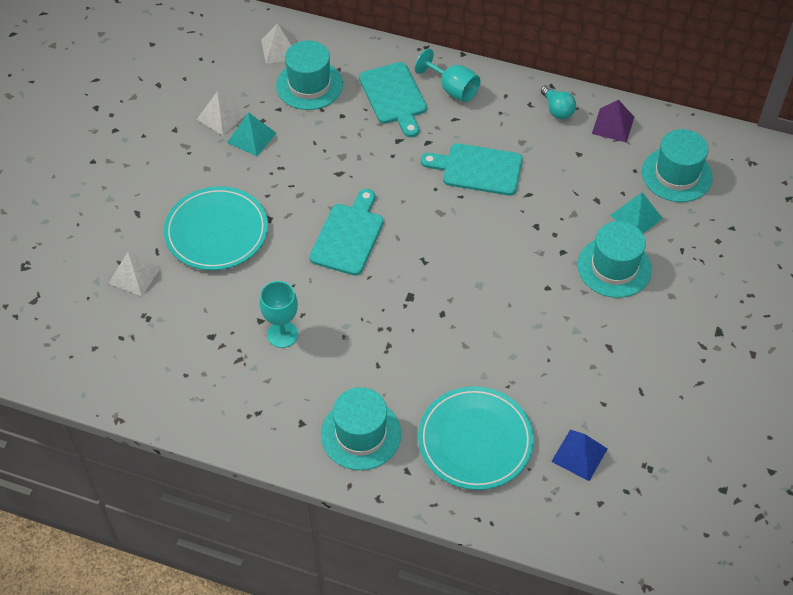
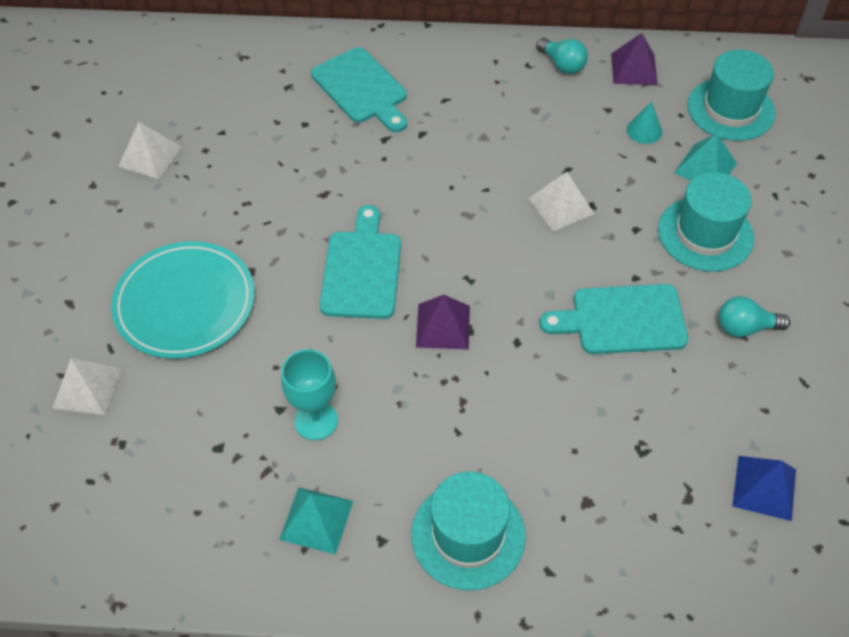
camera: 15 degrees left, 0 degrees up
(251, 137) = (197, 174): turquoise pyramid -> turquoise pyramid (316, 520)
(280, 49) = (202, 61): white pyramid -> white pyramid (561, 206)
(309, 85) = (252, 96): turquoise hat -> none
(393, 290) = (443, 326): none -> purple pyramid
(453, 89) = (430, 66): turquoise goblet -> none
(475, 440) = (623, 503): turquoise plate -> none
(477, 169) = (494, 152): turquoise cutting board -> turquoise cutting board (622, 320)
(600, 177) = (644, 130): none -> turquoise cone
(614, 343) = (745, 327): none -> turquoise light bulb

